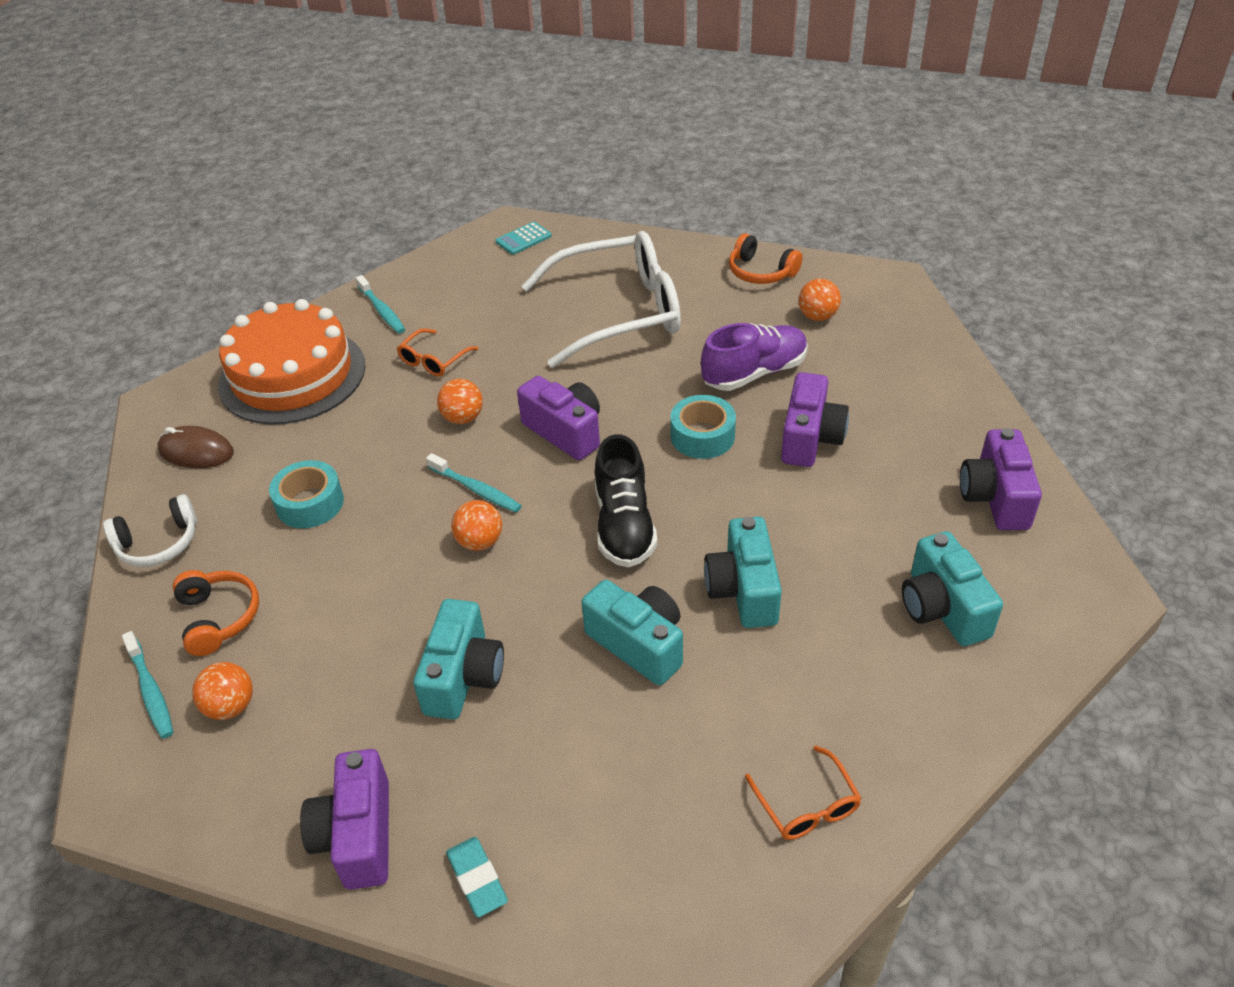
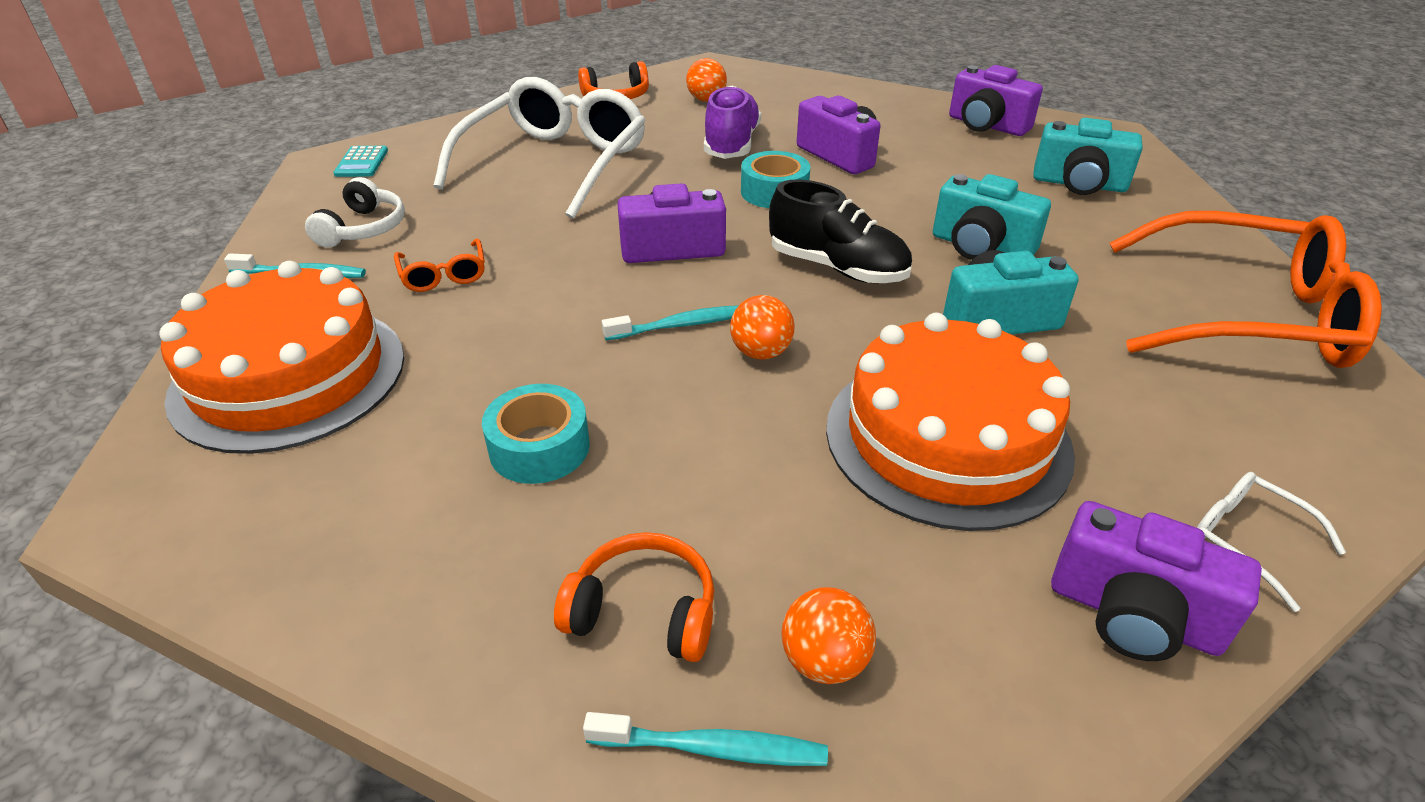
camera: 55 degrees left, 5 degrees down
(158, 543) = (415, 625): white headphones -> white headphones (363, 228)
(196, 452) = (287, 514): brown mouse -> none
(463, 418) = (562, 292): orange ball -> none
(463, 676) = (947, 438): turquoise camera -> orange cake
(477, 879) = (1247, 540): turquoise eraser -> white glasses
(807, 805) = (1248, 315): orange glasses -> orange glasses, size x2.42

